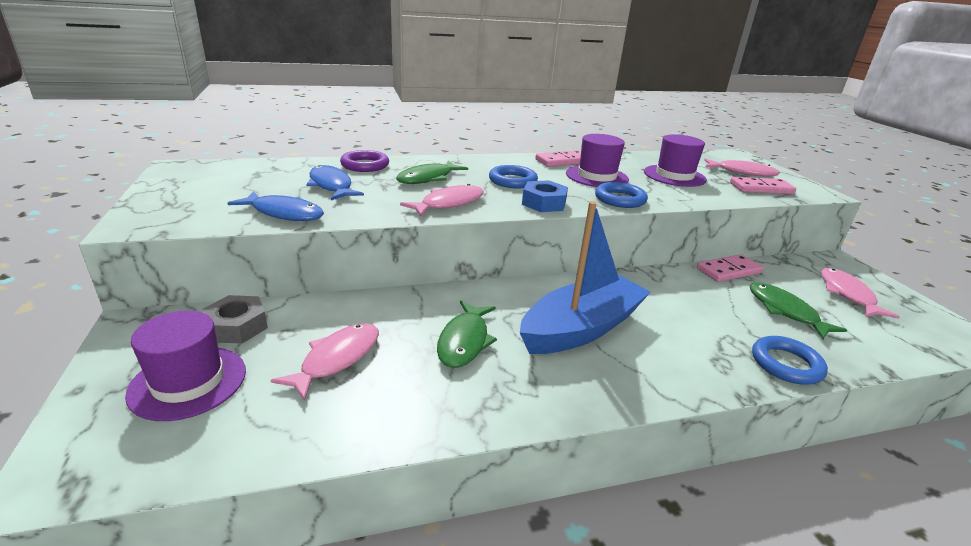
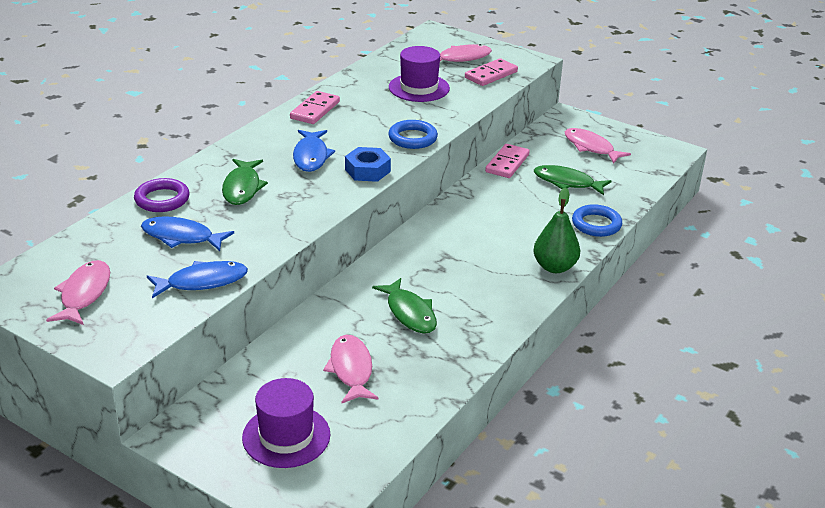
camera: 40 degrees left, 5 degrees up
(237, 326) = (248, 392): grey nut -> none
(449, 203) = (303, 207): pink fish -> pink fish (84, 294)
(512, 181) = (311, 156): blue ring -> blue fish
(581, 328) = (466, 263): blue boat -> none
(596, 176) = (365, 118): purple hat -> none
(681, 381) = (554, 267): none -> green pear

